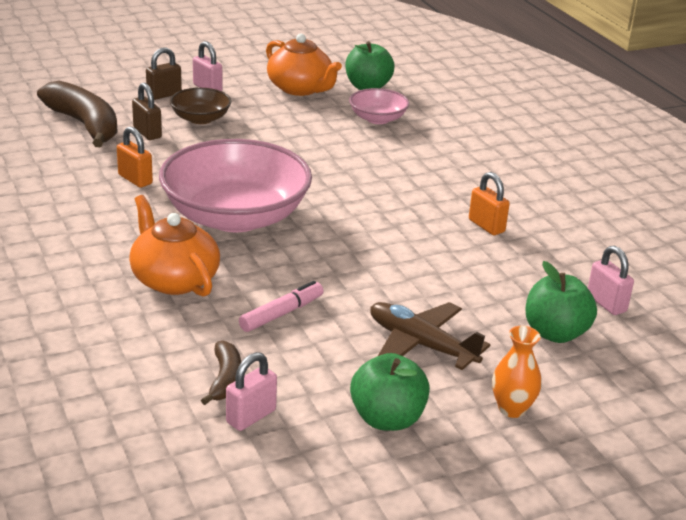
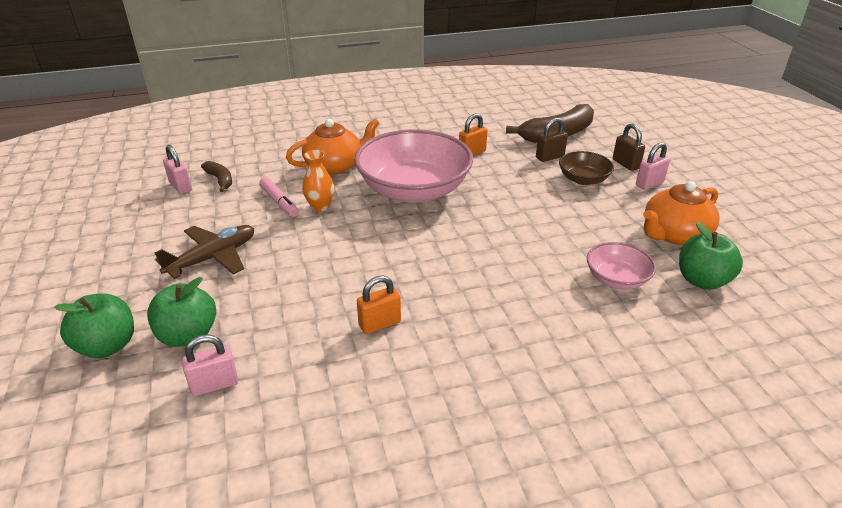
camera: 100 degrees right, 5 degrees up
(225, 379) = (220, 180): brown banana -> brown banana turned 135 degrees counterclockwise
(387, 419) = (144, 234): green apple -> green apple (107, 346)
(512, 409) = (114, 291): orange vase -> orange vase (320, 206)

